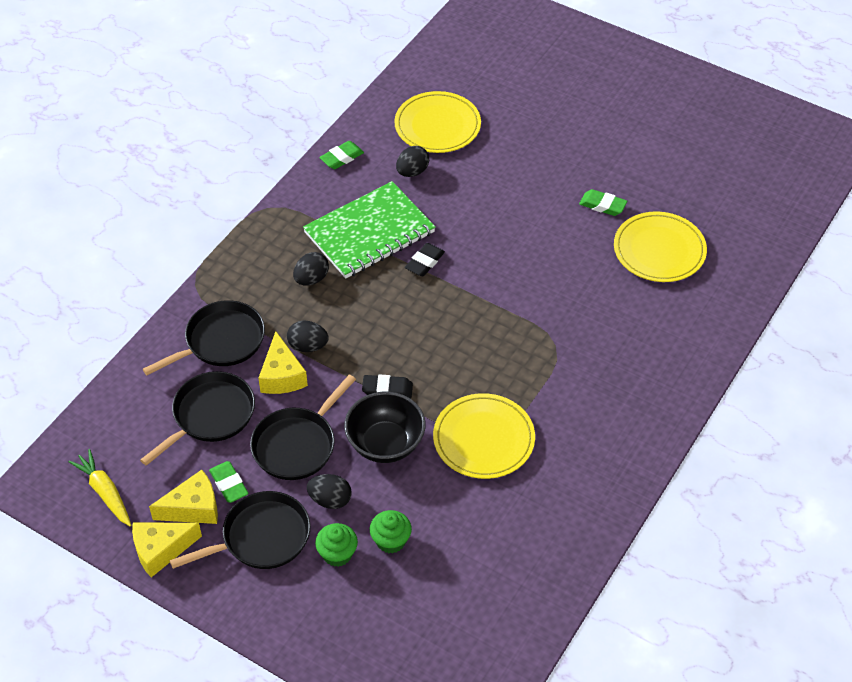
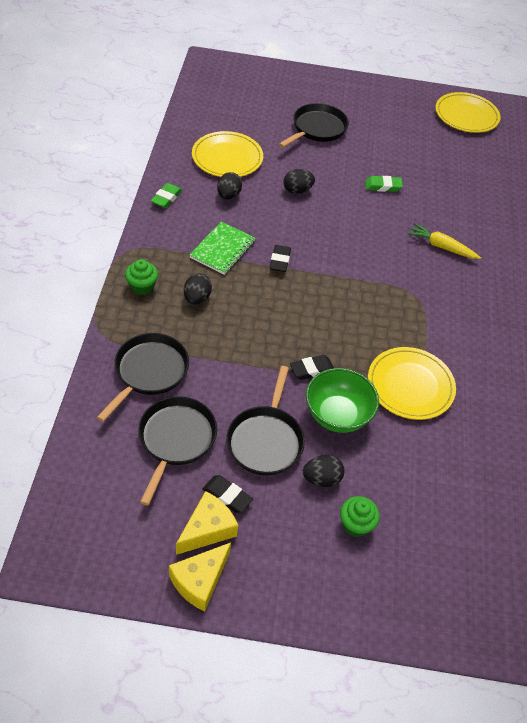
camera: 30 degrees left, 0 degrees up
(105, 492) = (116, 544): yellow carrot -> yellow carrot (441, 247)
(229, 484) = (227, 496): green eraser -> black eraser
(261, 537) = (283, 534): black pan -> black pan (317, 129)
(282, 376) = (218, 385): yellow cheese -> none
(308, 346) = (226, 354): black egg -> black egg (297, 190)
(369, 233) = (222, 249): green notebook -> green notebook, size x0.63
(385, 444) = (337, 415): black bowl -> green bowl
(391, 541) = (392, 496): green cupcake -> green cupcake (142, 286)
(659, 250) = (442, 208): yellow plate -> yellow plate (466, 115)

